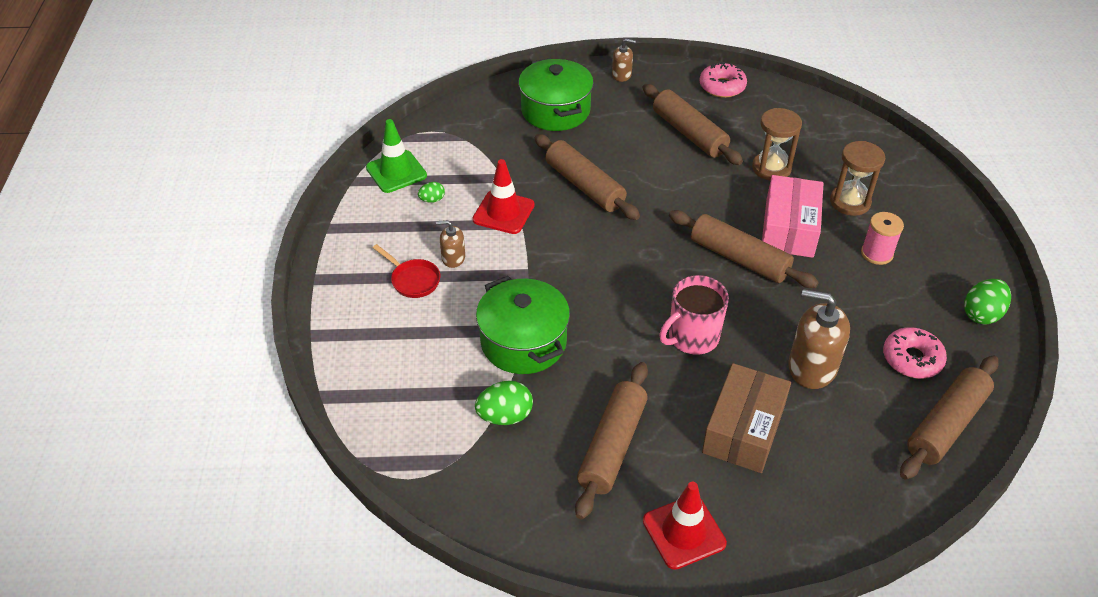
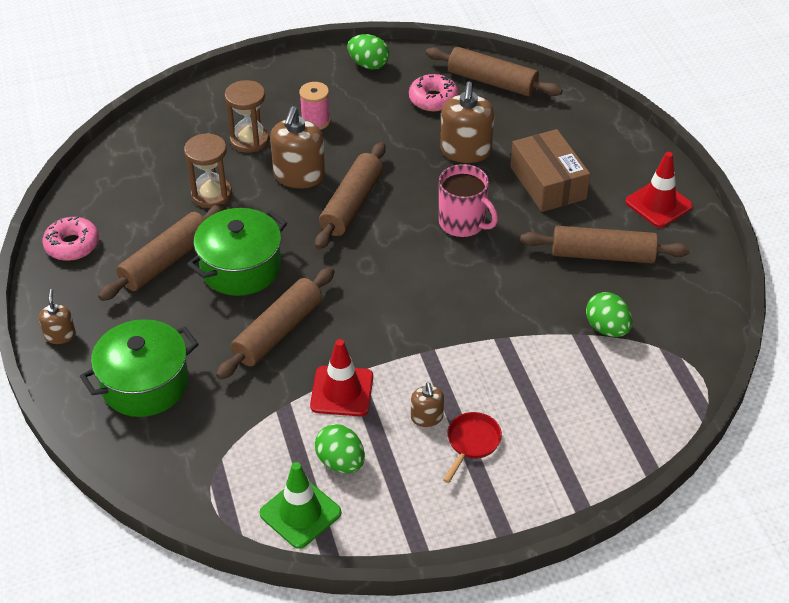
camera: 105 degrees left, 0 degrees up
(432, 200) = (340, 462): green egg -> green egg, size x1.76
(523, 342) = (517, 334): green pot -> green pot (241, 268)
(744, 429) = (548, 183): brown box -> brown box turned 60 degrees clockwise
(789, 228) = (299, 175): pink box -> brown soap dispenser

